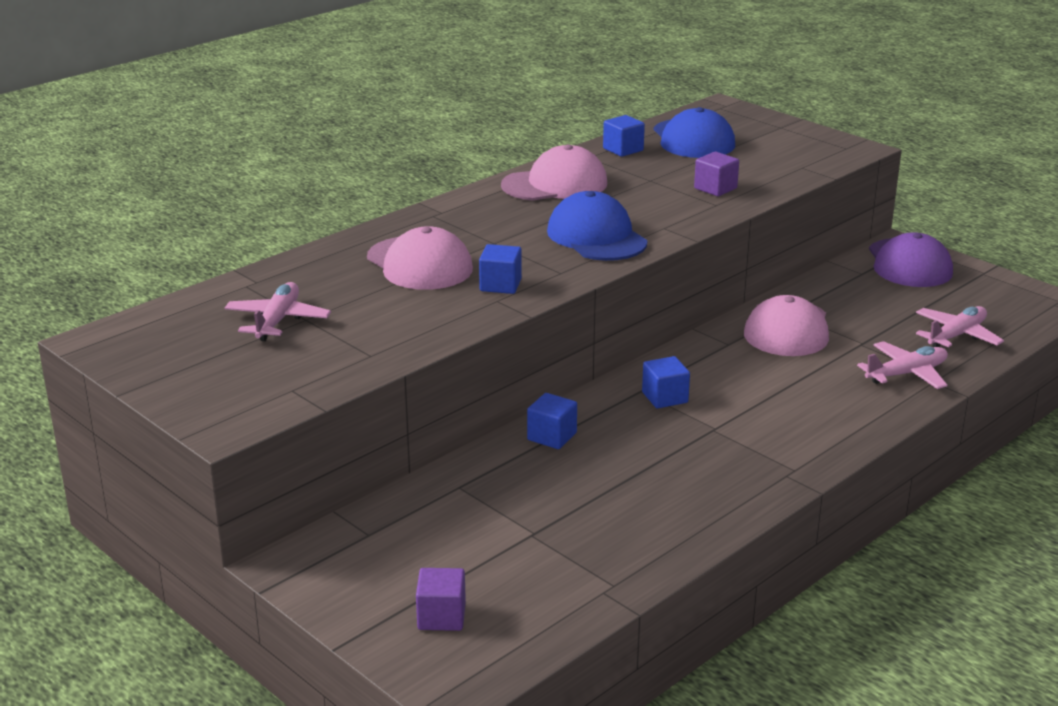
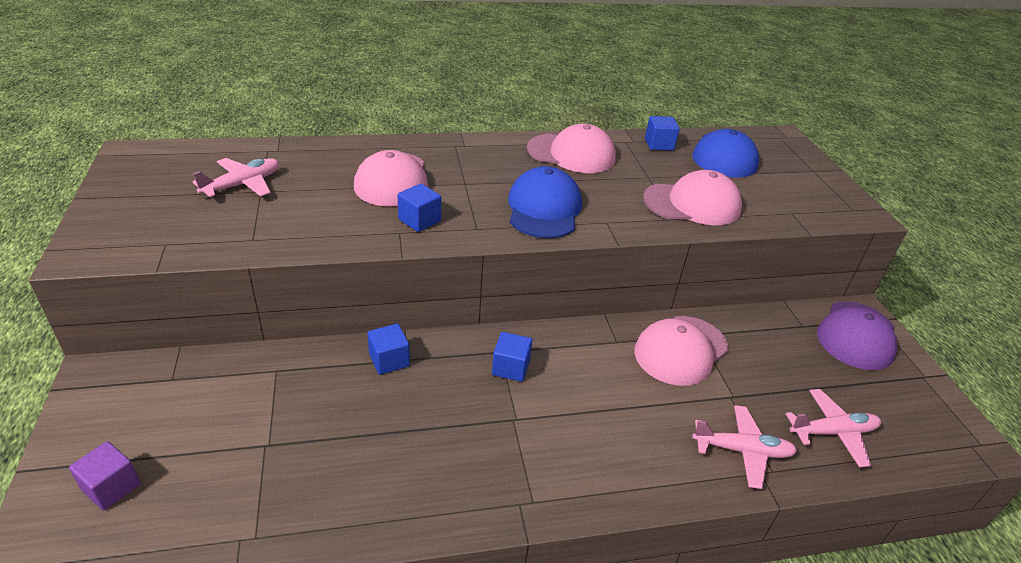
camera: 30 degrees right, 10 degrees up
(715, 188) = (692, 204): purple cube -> pink cap

